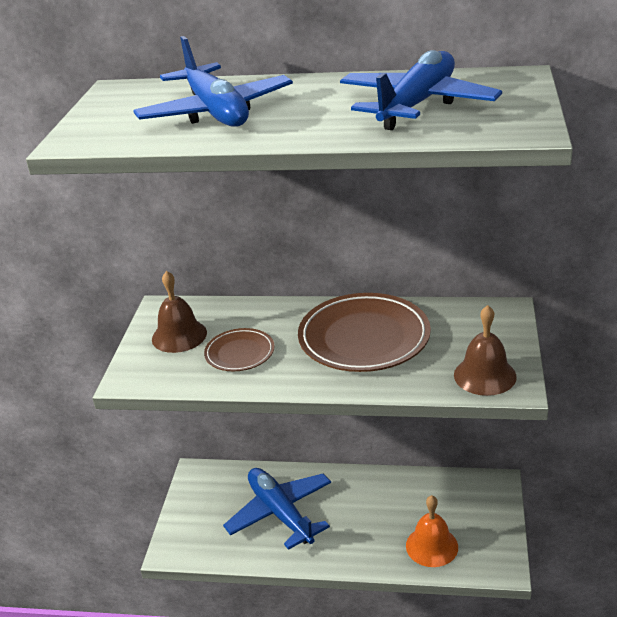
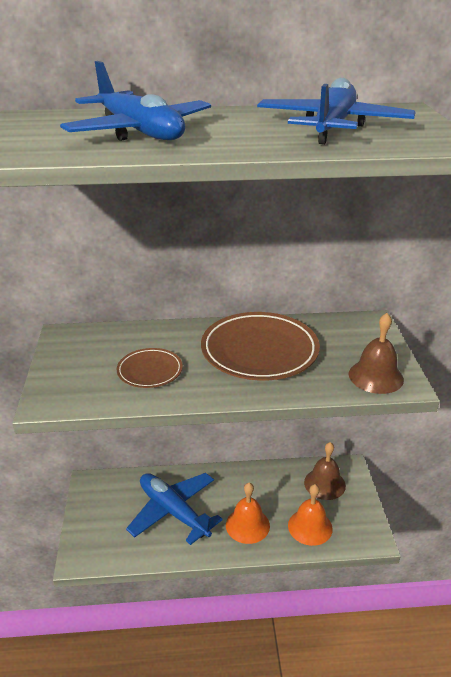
camera: 15 degrees left, 0 degrees up
(179, 336) = (87, 358): brown bell -> brown bell (324, 484)
(360, 536) = (247, 525): none -> orange bell

